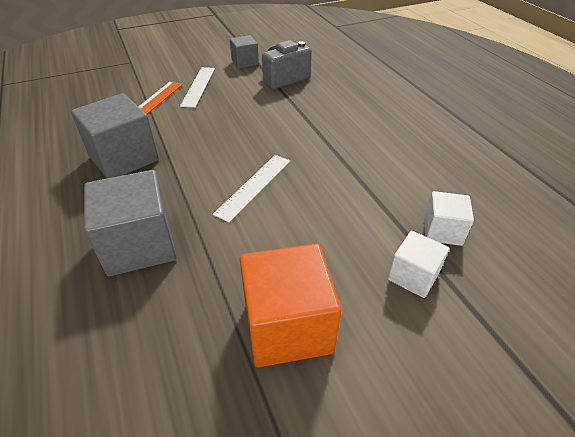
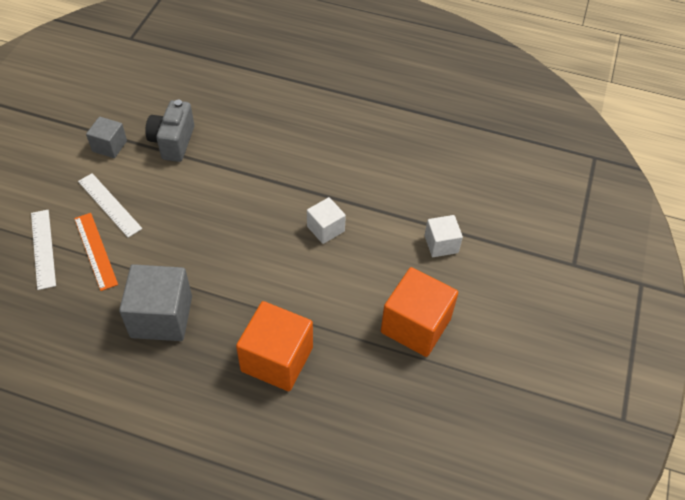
camera: 50 degrees left, 10 degrees up
(140, 245) = (277, 359): grey cube -> orange cube
(254, 186) = (287, 260): white ruler -> white ruler (43, 248)
(442, 231) = (427, 202): white cube -> white cube (325, 229)

